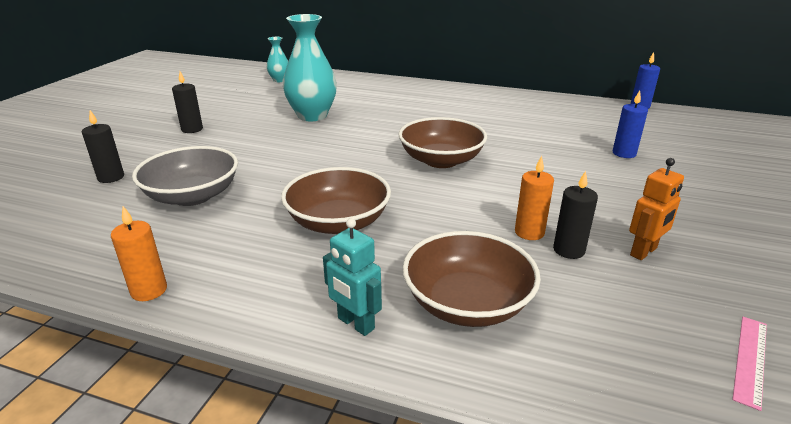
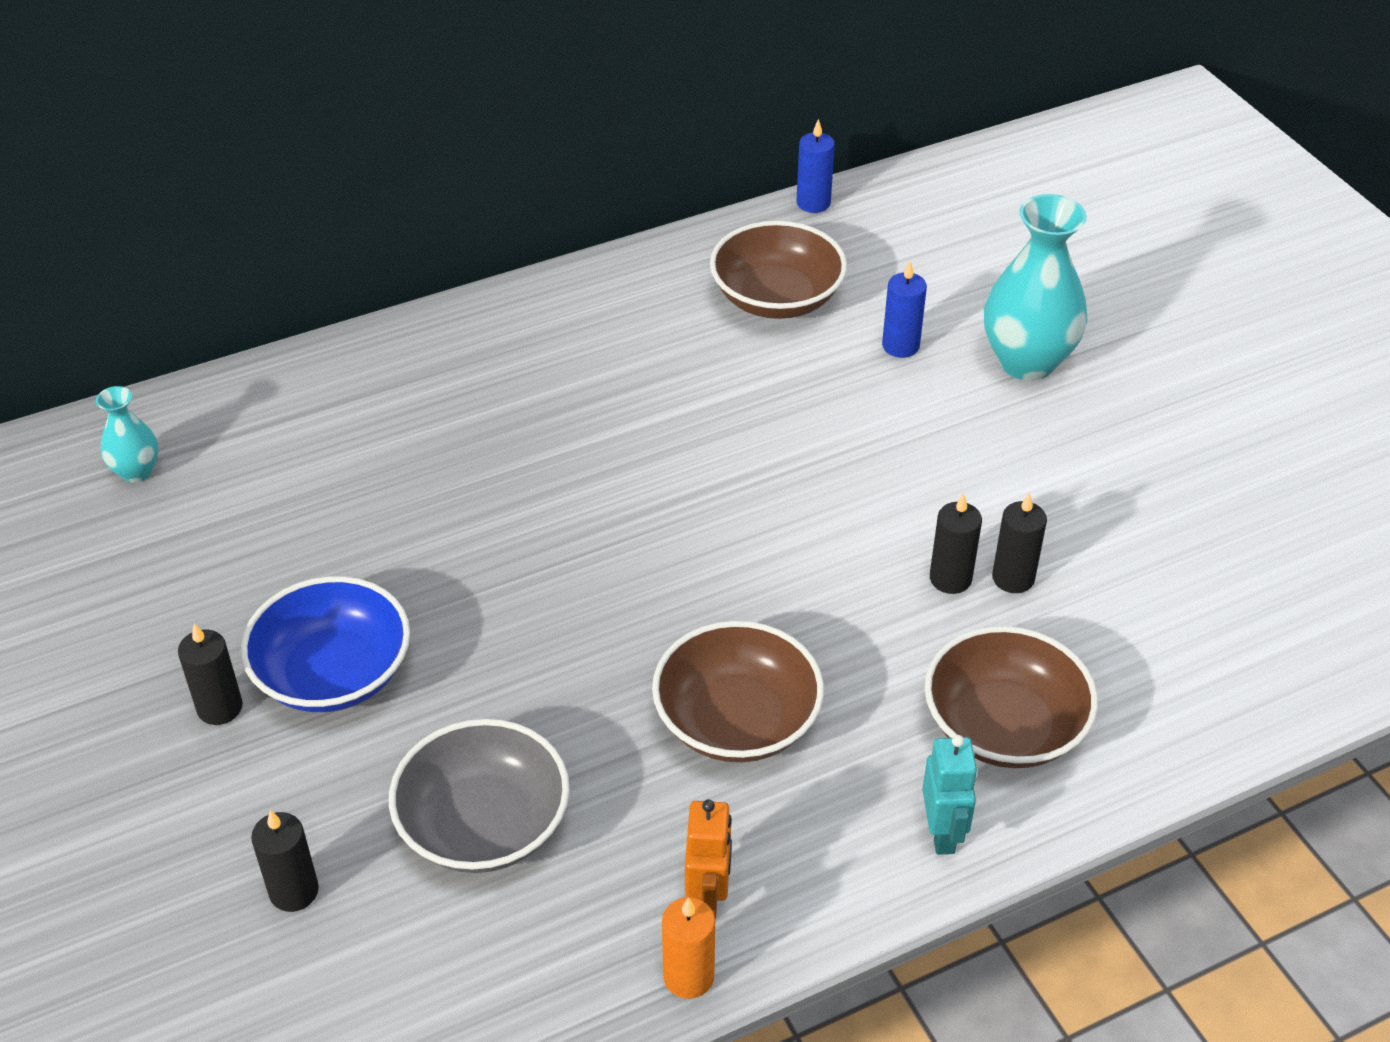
camera: 45 degrees left, 15 degrees up
(235, 137) = (333, 673): none -> blue bowl
(312, 116) = (370, 536): turquoise vase -> turquoise vase (1027, 362)
(355, 324) = (942, 833): turquoise robot -> turquoise robot turned 90 degrees counterclockwise
(441, 160) = (704, 514): brown bowl -> brown bowl (776, 298)
(529, 232) = (950, 578): orange candle -> black candle
(644, 252) = (1078, 528): orange robot -> orange robot (708, 897)
(750, 359) = (1259, 611): pink ruler -> none

